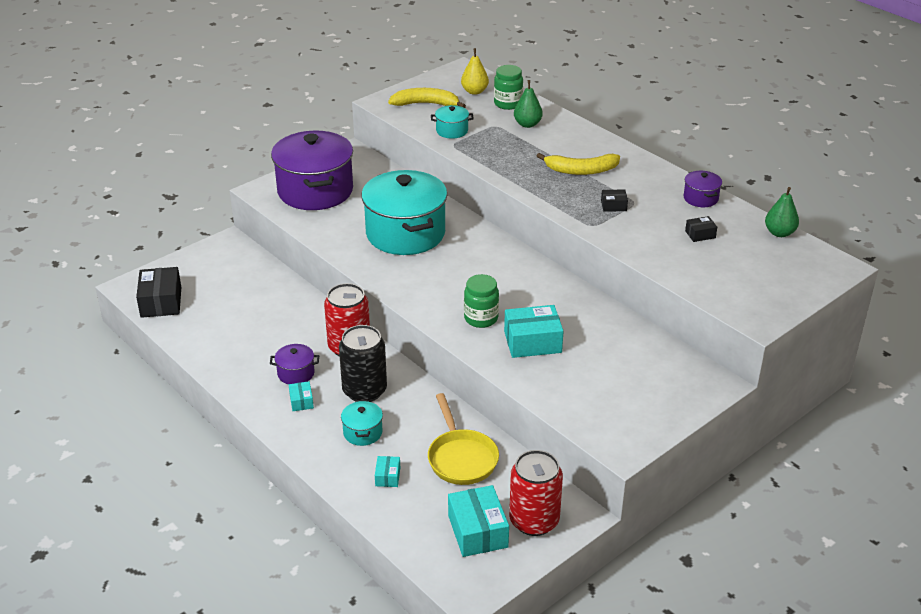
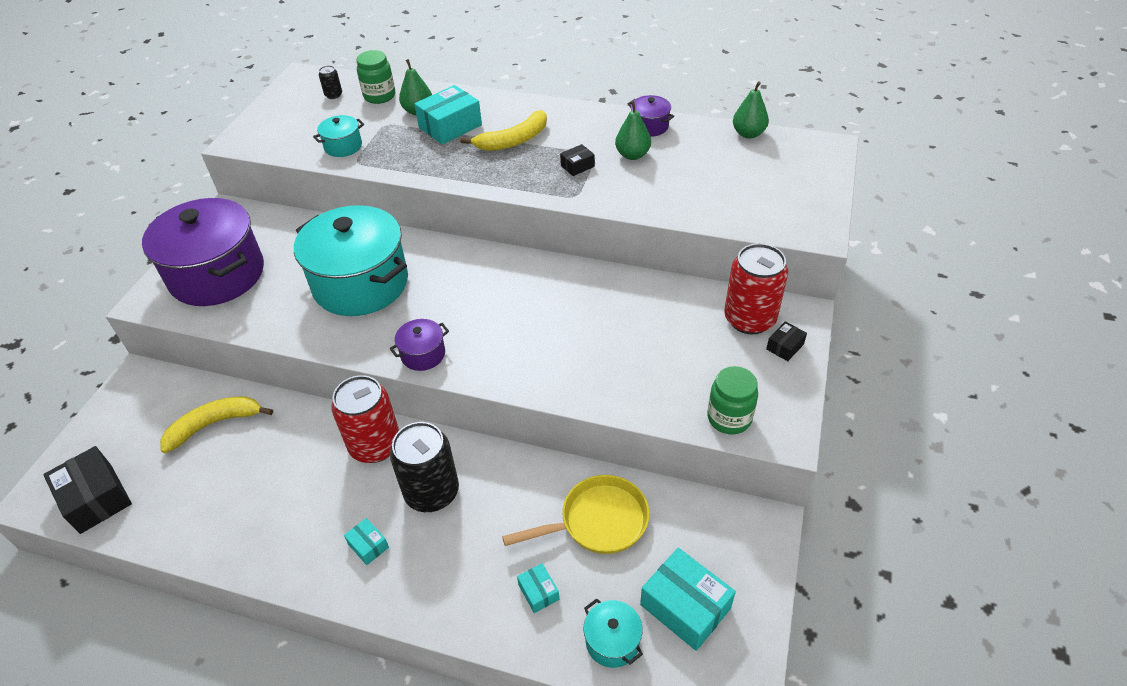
camera: 30 degrees left, 10 degrees up
(296, 373) = (336, 511): purple pot -> purple pot (423, 354)
(362, 432) = (468, 549): turquoise pot -> turquoise pot (612, 641)
(426, 104) = (290, 127): yellow banana -> yellow banana (214, 424)
(461, 458) = (597, 521): yellow pan -> yellow pan turned 60 degrees counterclockwise
(474, 91) = (333, 95): yellow pear -> black can
(481, 318) = (520, 349): green jar -> green jar (729, 418)
(532, 342) = (594, 352): turquoise box -> turquoise box (450, 126)
(534, 521) = (728, 558): red can -> red can (749, 319)
(665, 214) = (632, 155): none -> green pear
(700, 234) = (683, 164): black box -> black box (785, 347)

